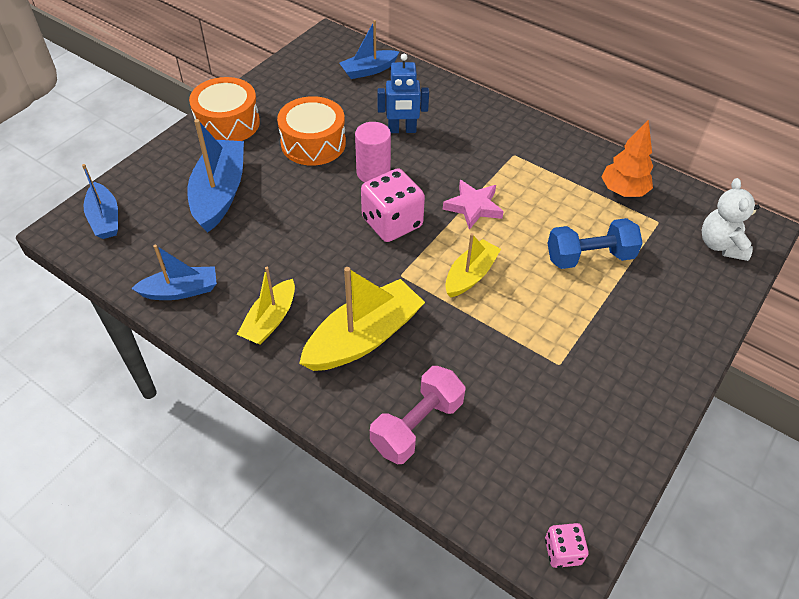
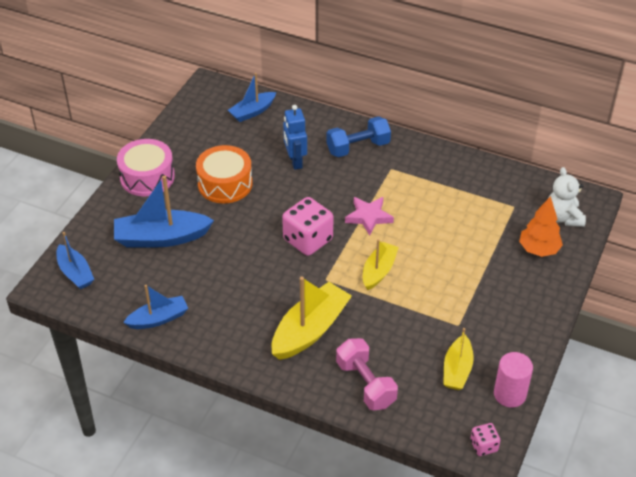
camera: 10 degrees left, 5 degrees down
(219, 193) = (161, 238): blue boat -> blue boat turned 90 degrees counterclockwise
(228, 123) = (147, 177): orange drum -> pink drum
(270, 320) = (235, 329): yellow boat -> yellow boat (457, 369)
(373, 173) = (281, 201): pink cylinder -> pink cylinder (509, 394)
(402, 130) = (295, 161): blue robot -> blue robot turned 90 degrees clockwise
(417, 425) = (365, 384): pink dumbbell -> pink dumbbell turned 60 degrees counterclockwise
(589, 257) = (466, 242): blue dumbbell -> blue dumbbell (358, 147)
(623, 191) = (483, 186): orange tree -> orange tree (538, 249)

